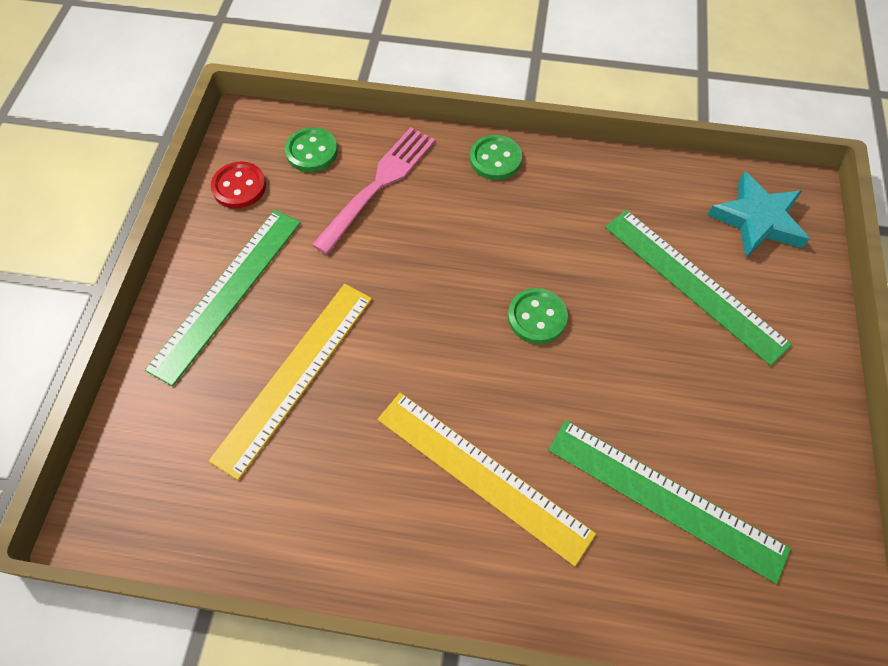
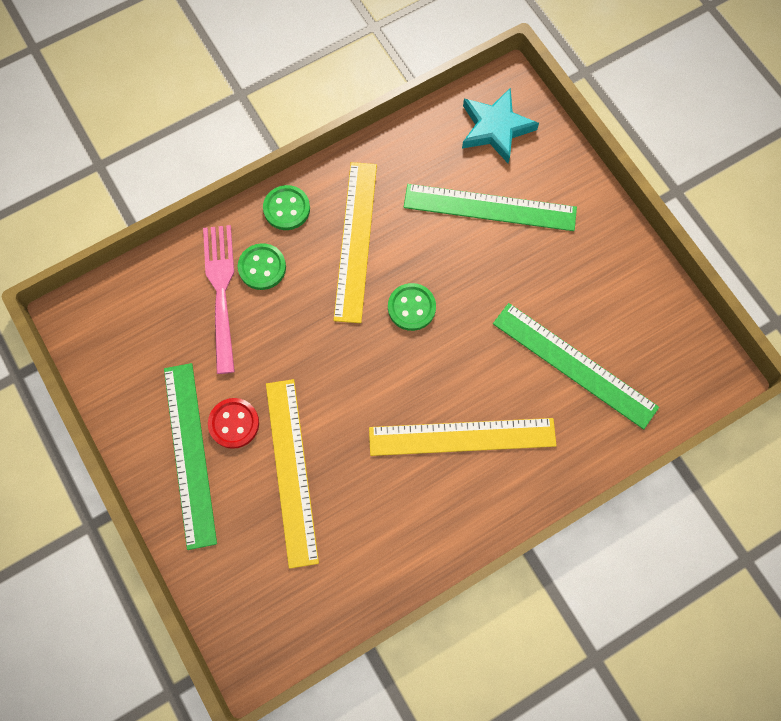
camera: 40 degrees left, 10 degrees up
(239, 187) = (118, 371): red button -> red button (234, 423)
(312, 151) = (146, 302): green button -> green button (262, 267)
(534, 224) = (355, 240): none -> yellow ruler
(665, 498) = (574, 365): green ruler -> green ruler turned 45 degrees clockwise

